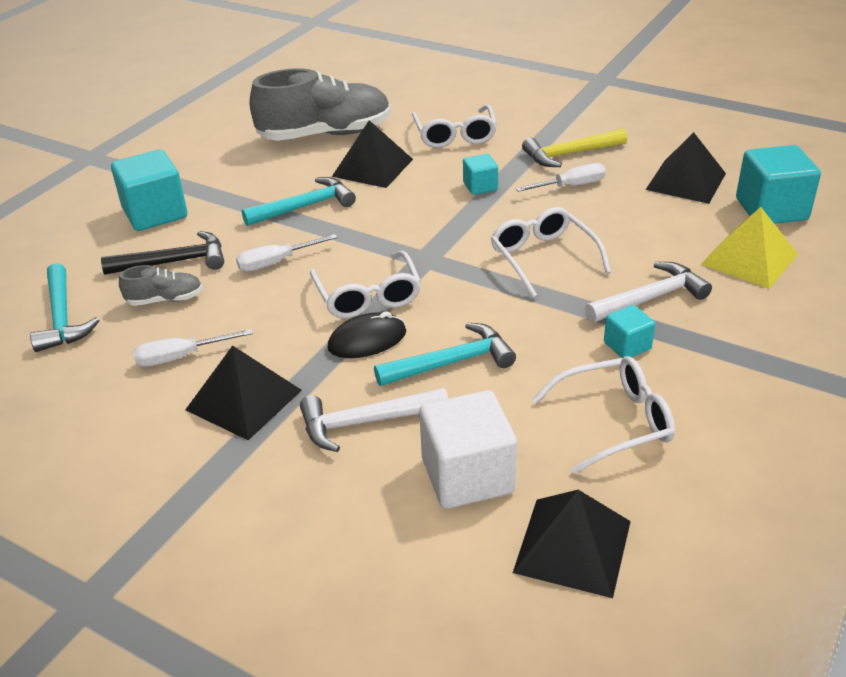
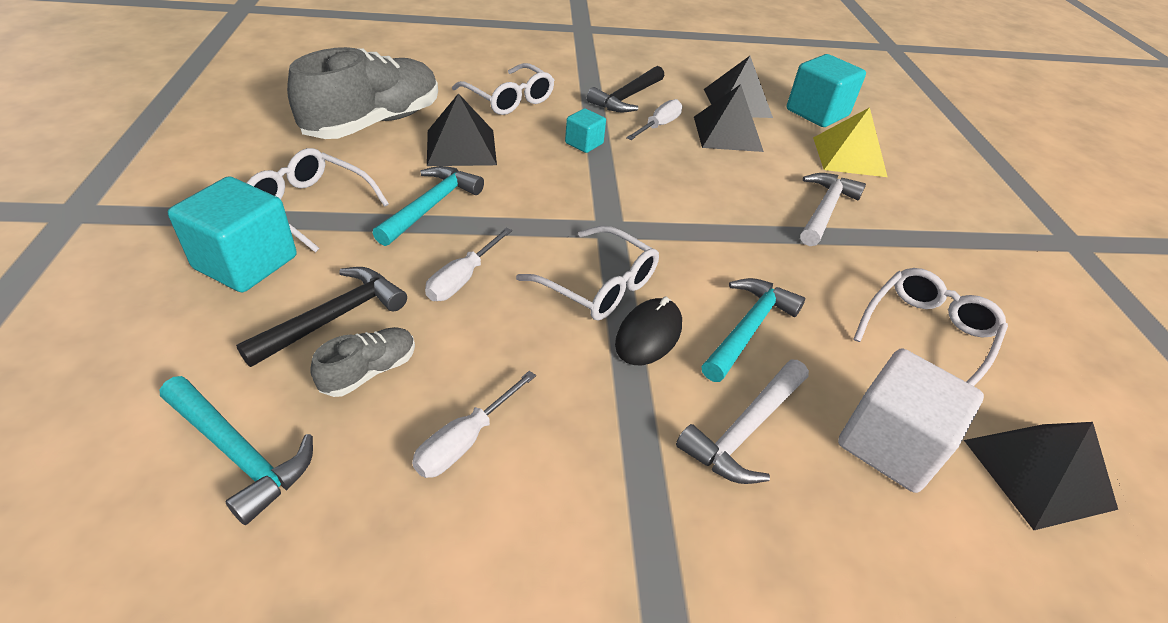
camera: 40 degrees left, 5 degrees up
(243, 399) = (596, 463): black pyramid -> black pyramid (727, 133)
(543, 258) = (709, 198): white glasses -> white glasses (310, 207)
(570, 154) = (627, 97): yellow hammer -> black hammer
(627, 346) = (857, 258): turquoise cube -> none

